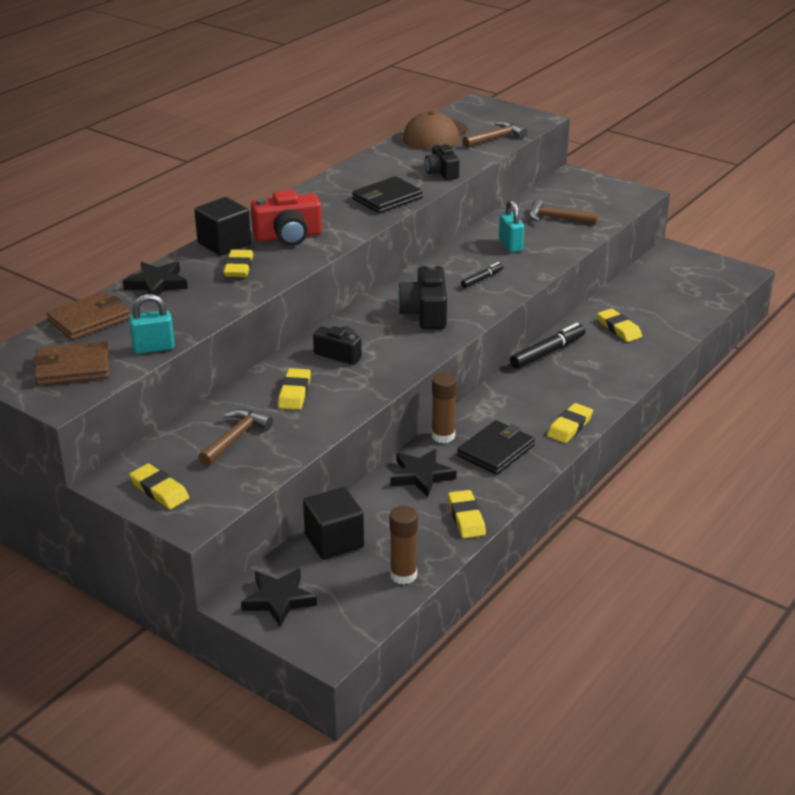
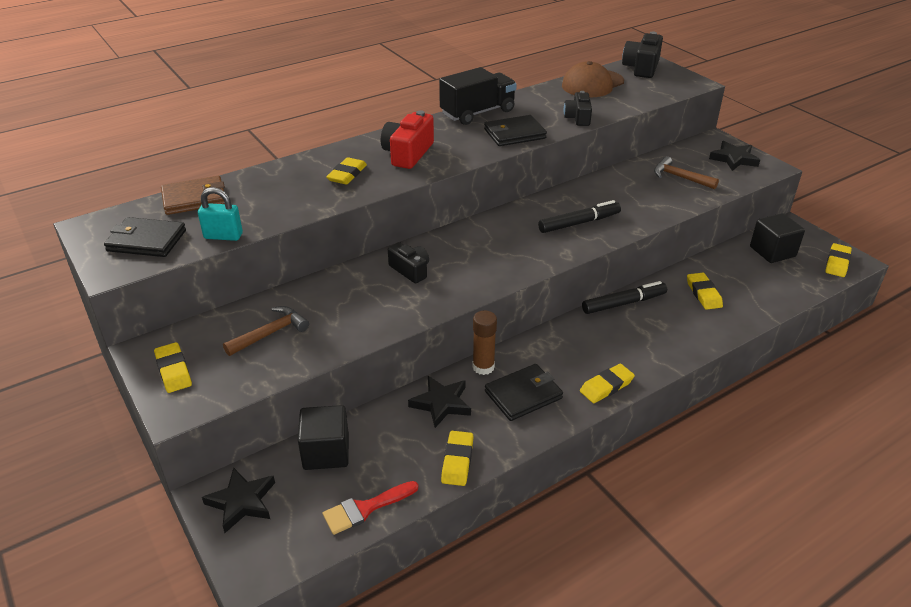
camera: 20 degrees right, 5 degrees up
(72, 368) = (146, 240): brown wallet -> black wallet
(157, 284) = (271, 177): black star -> black star (734, 159)
(224, 244) = (351, 151): black cube -> black cube (772, 251)
(288, 236) = (407, 153): red camera -> red camera turned 105 degrees clockwise
(294, 393) = (348, 300): yellow eraser -> yellow eraser (837, 263)
(333, 183) = (477, 113): none -> black truck
(403, 575) = (365, 509): brown glue stick -> red brush
(425, 313) = (509, 246): black camera -> black camera (641, 68)
(482, 279) = (579, 223): black marker -> black marker, size x1.73
(496, 138) = (645, 94): brown hammer -> none
(510, 245) = (623, 195): turquoise padlock -> none

